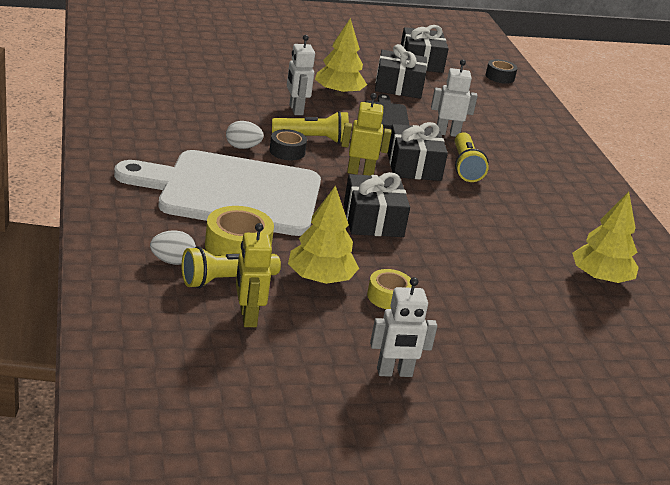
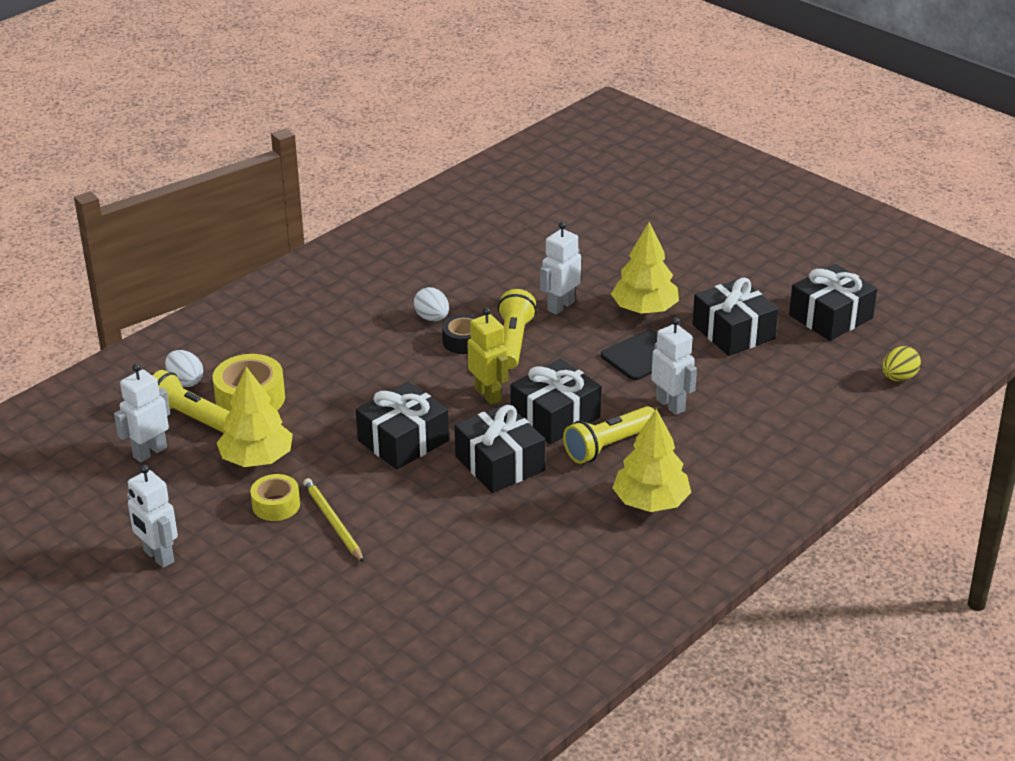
camera: 60 degrees right, 5 degrees up
(232, 193) = (339, 353): white cutting board -> none
(247, 317) = (149, 452): yellow robot -> white robot
(312, 139) = (513, 342): yellow flashlight -> yellow flashlight turned 135 degrees counterclockwise
(436, 285) = (333, 522): none -> yellow pencil
(441, 204) = (500, 463): none -> black gift
(500, 77) = (898, 378): black tape -> yellow egg
(600, 278) = (494, 616): yellow tree -> yellow tree (651, 502)

